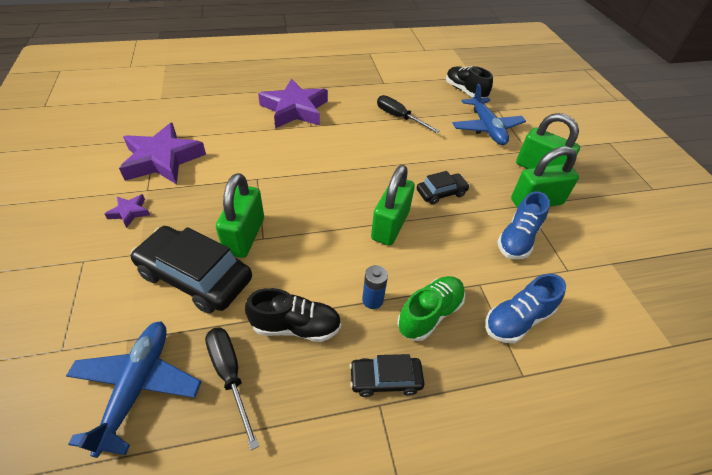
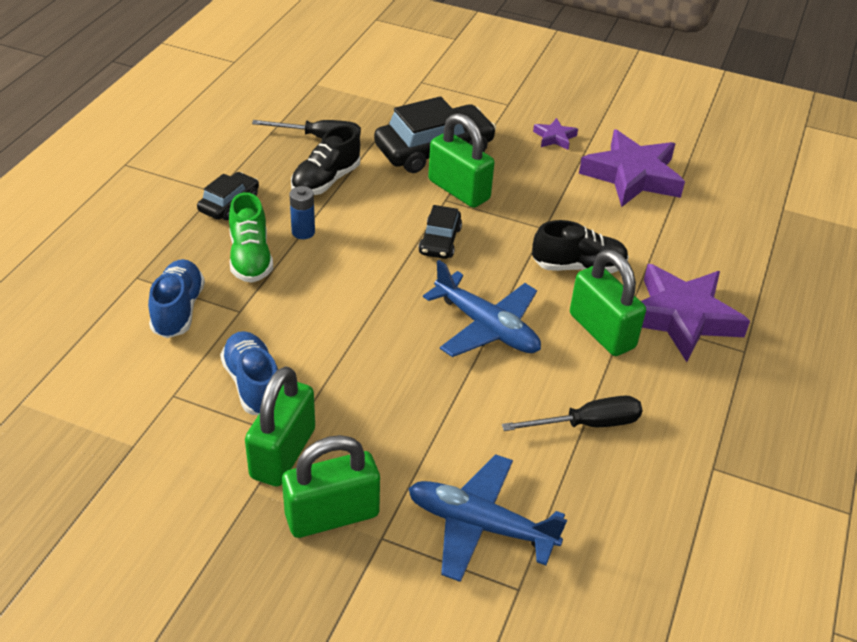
camera: 125 degrees right, 5 degrees down
(137, 386) = (356, 102): blue plane -> blue plane (487, 327)
(390, 225) = (378, 291): green padlock -> green padlock (602, 331)
(441, 193) = (387, 366): black car -> black car (440, 241)
(465, 91) = (615, 581): black shoe -> black shoe (578, 266)

